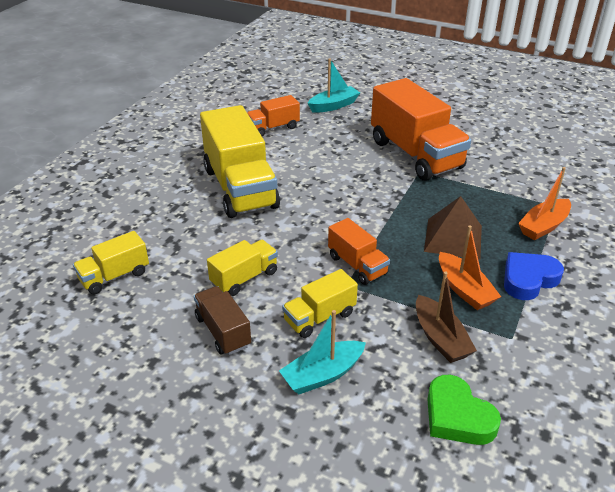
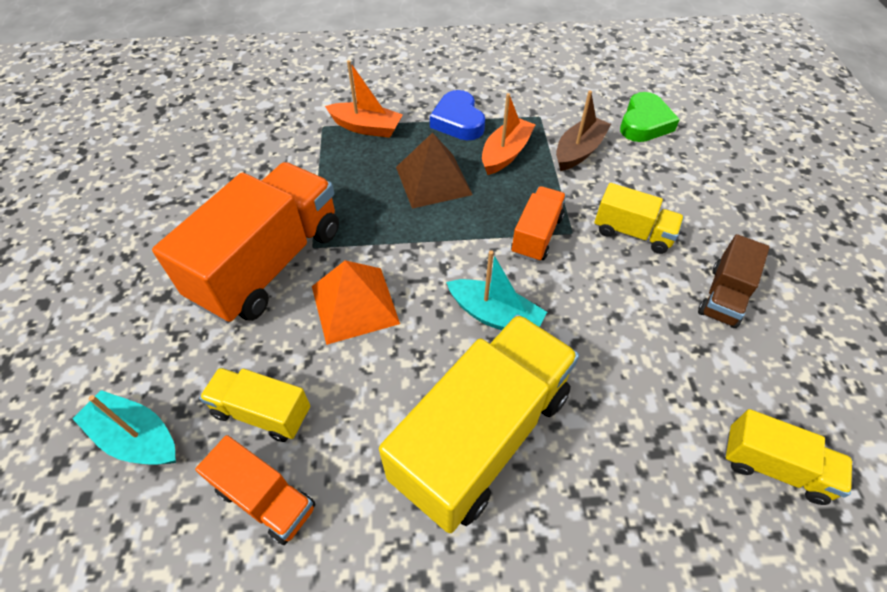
camera: 120 degrees left, 15 degrees up
(244, 278) = (642, 321): yellow truck -> yellow truck (262, 412)
(322, 375) = (689, 203): turquoise boat -> turquoise boat (495, 316)
(359, 174) = (355, 304): none -> orange pyramid
(528, 279) = (458, 121): blue heart -> blue heart turned 45 degrees clockwise

